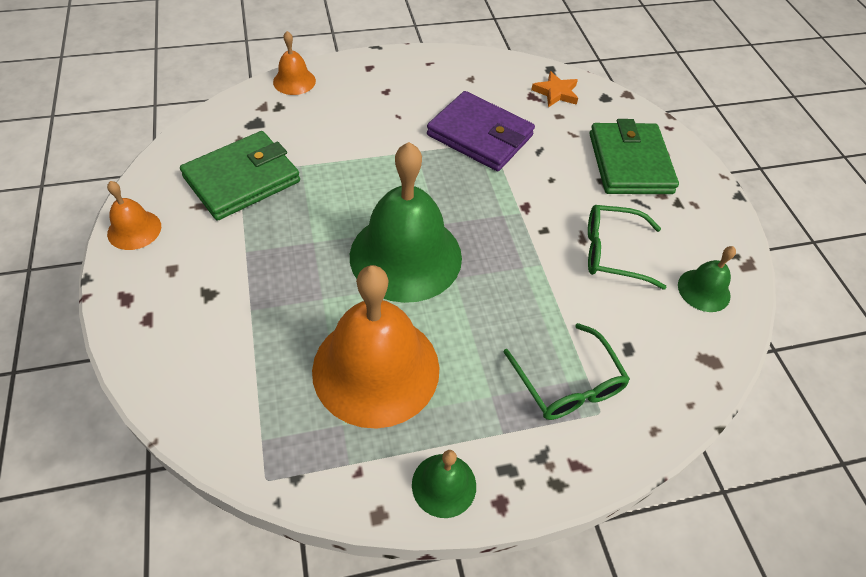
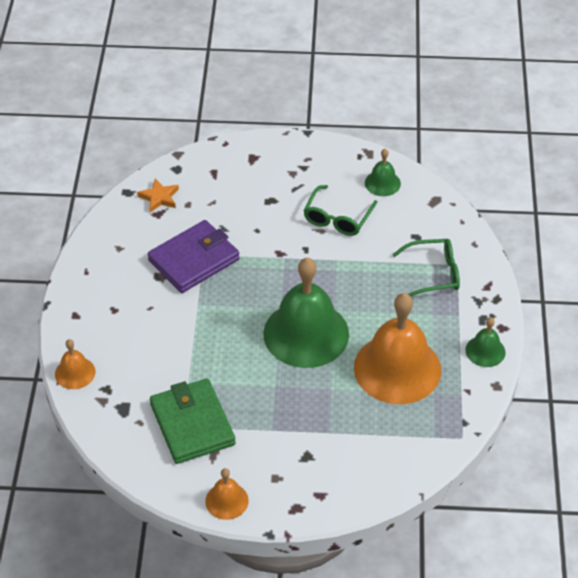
camera: 70 degrees left, 5 degrees down
(630, 163) = (255, 179): green wallet -> none

